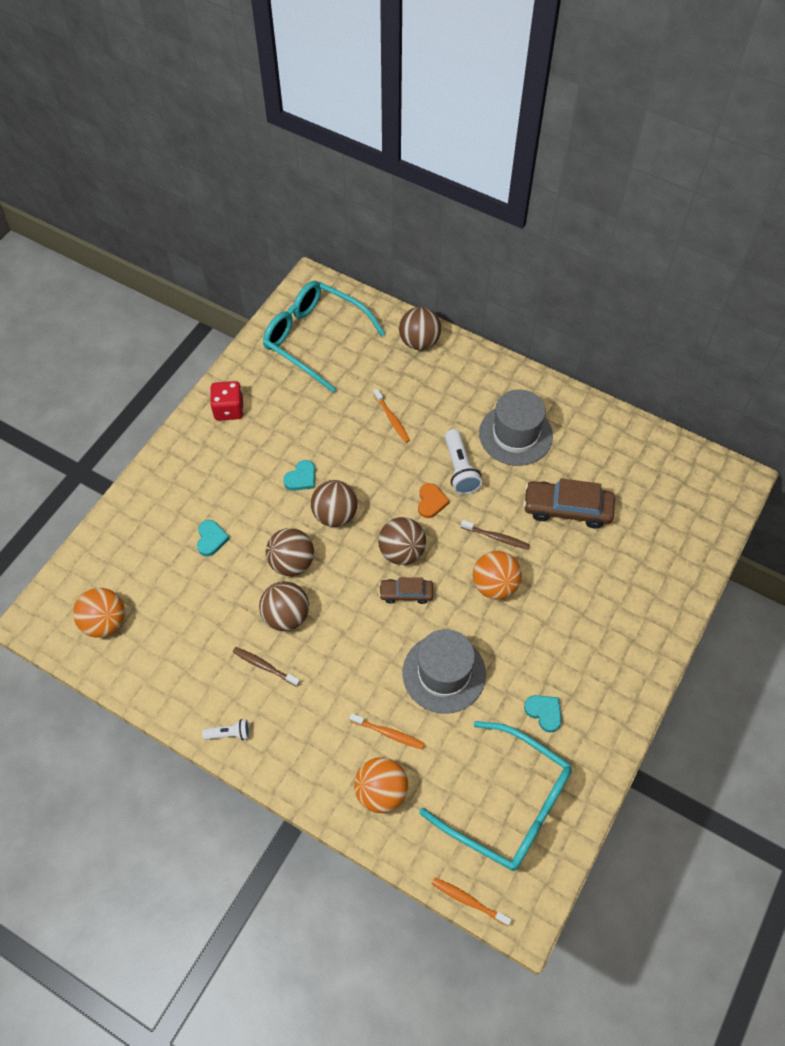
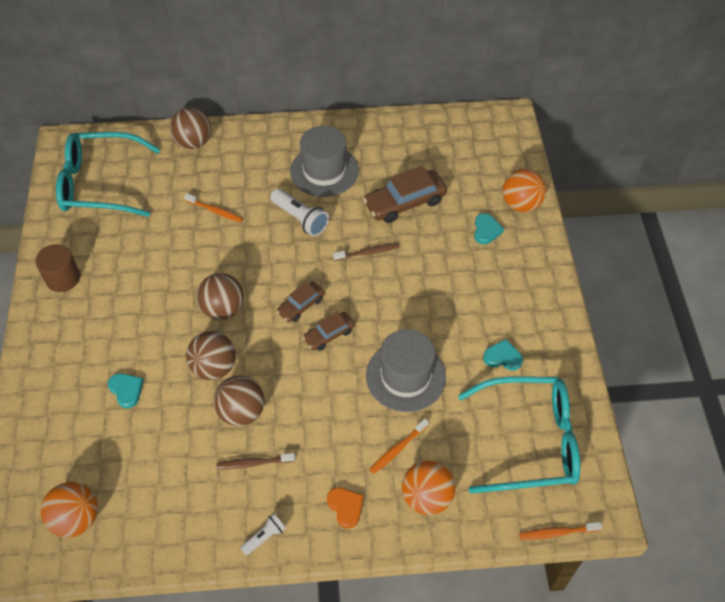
camera: 35 degrees left, 5 degrees down
(229, 409) = (63, 278): red dice -> brown cylinder
(301, 478) = (171, 297): turquoise heart -> turquoise heart (486, 230)
(388, 733) = (398, 449): orange toothbrush -> orange toothbrush turned 150 degrees clockwise
(401, 551) = (301, 305): brown ball -> brown car
(431, 502) = (296, 255): orange heart -> orange heart (345, 507)
(495, 585) = (393, 288): orange ball -> orange ball (521, 204)

